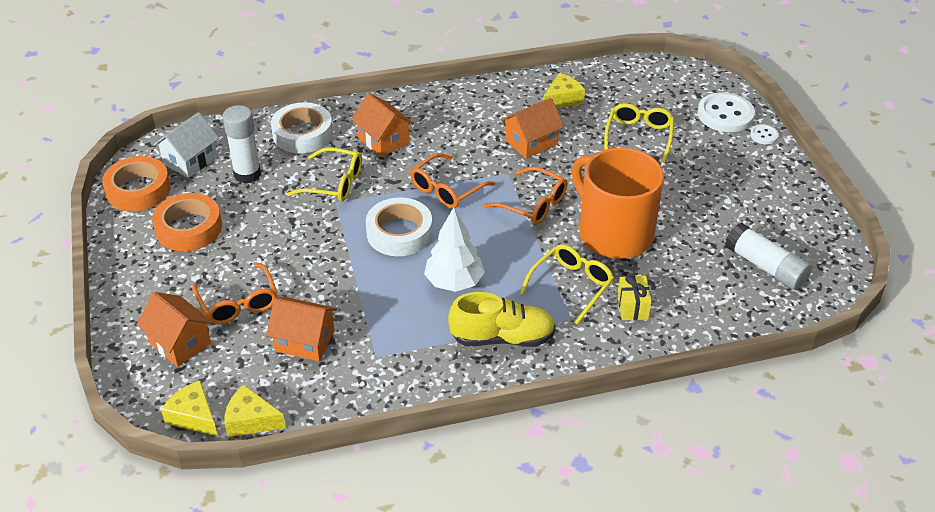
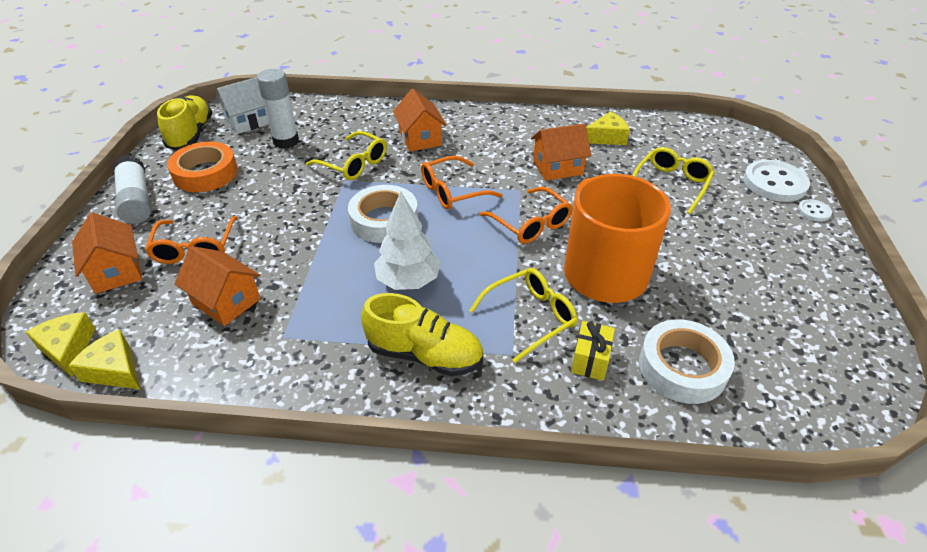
camera: 20 degrees right, 0 degrees up
(138, 190) = (191, 135): orange tape -> yellow shoe
(302, 134) = (354, 120): white tape -> white tape (682, 367)
(765, 267) = (774, 355): white glue stick -> white glue stick (136, 200)

